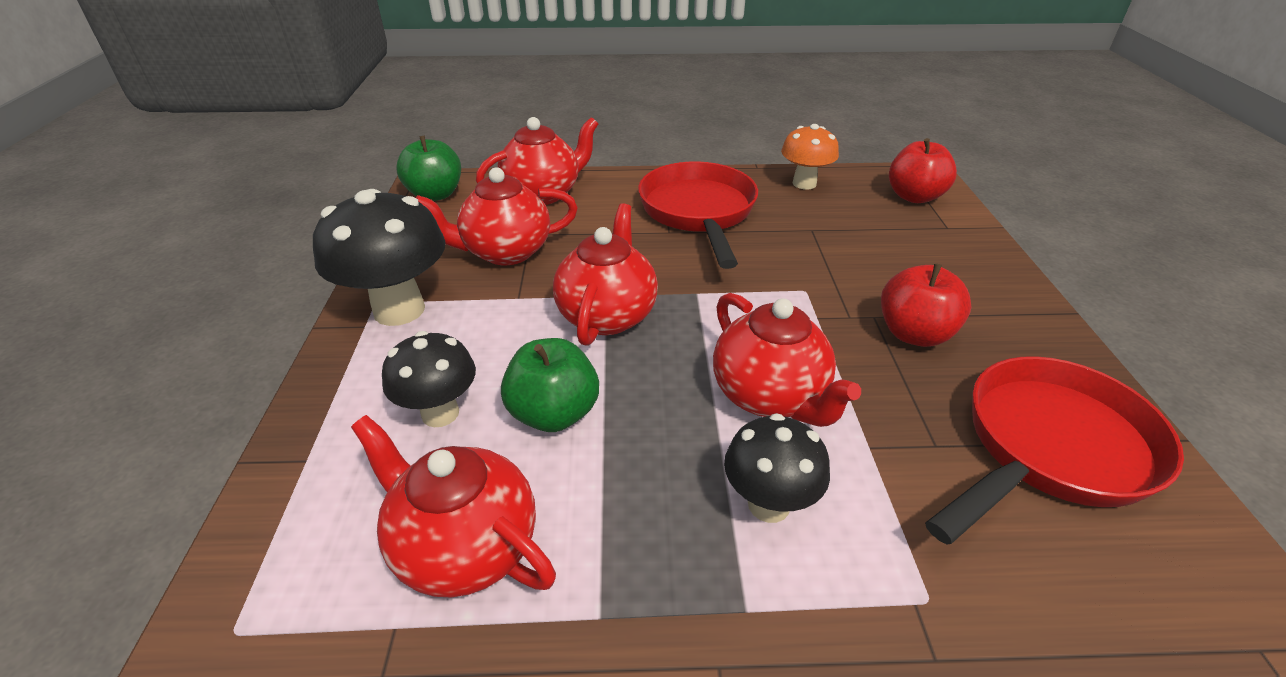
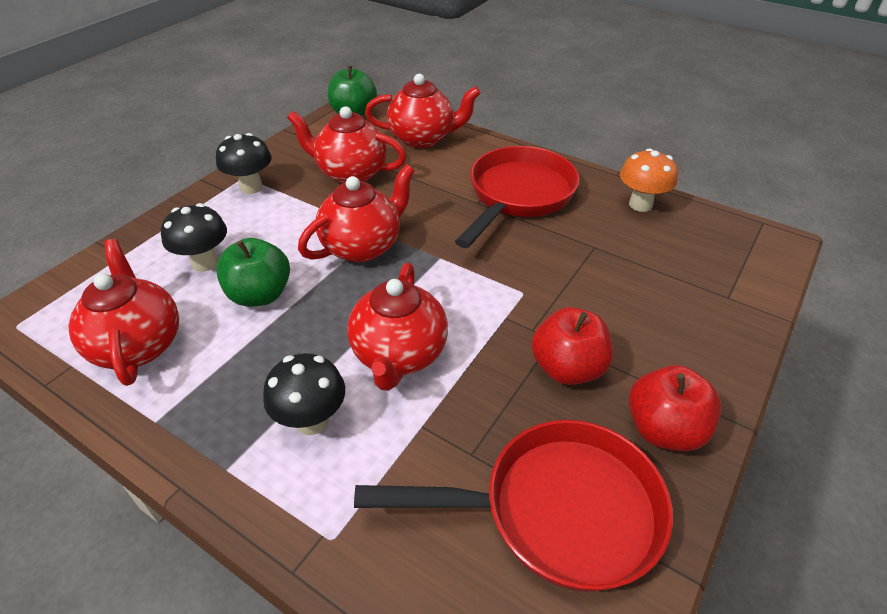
camera: 35 degrees right, 5 degrees up
(399, 310) = (251, 187): black mushroom -> black mushroom, size x0.62
(914, 197) = (733, 256): red apple -> red apple (664, 429)

